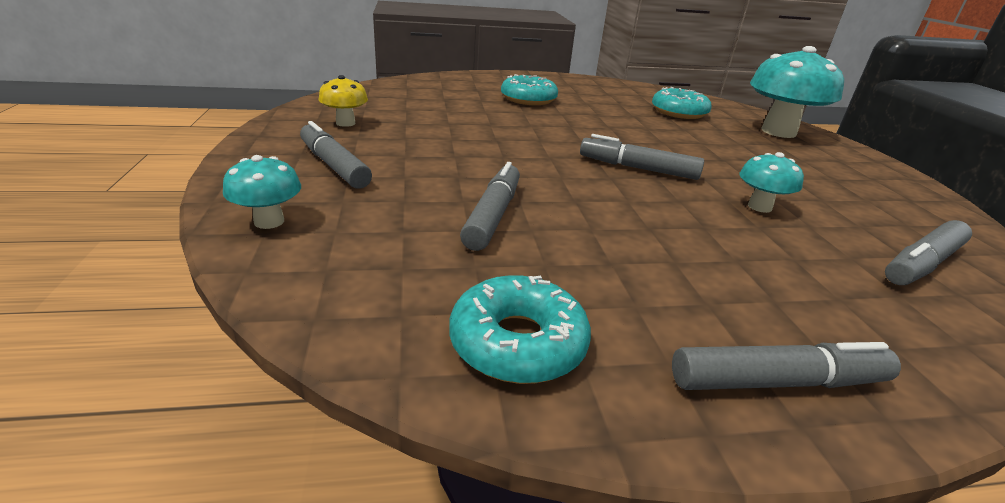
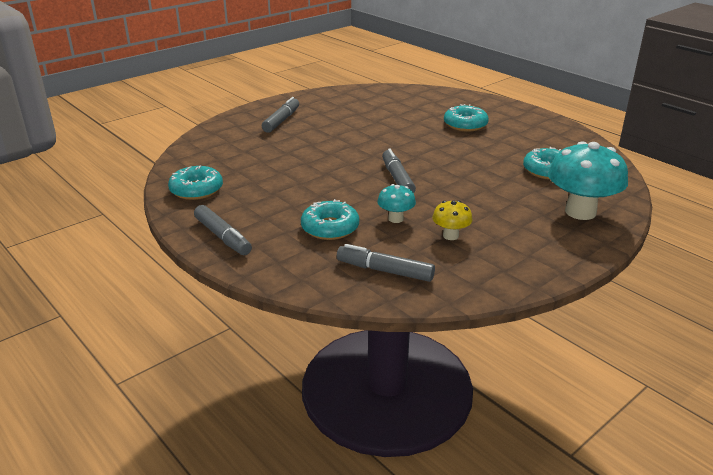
camera: 60 degrees right, 0 degrees up
(269, 221) = (221, 130): turquoise mushroom -> none
(345, 123) = (332, 104): yellow mushroom -> yellow mushroom (450, 236)
(493, 215) = (282, 161): grey marker -> none
(772, 258) = (330, 228): none -> turquoise donut

